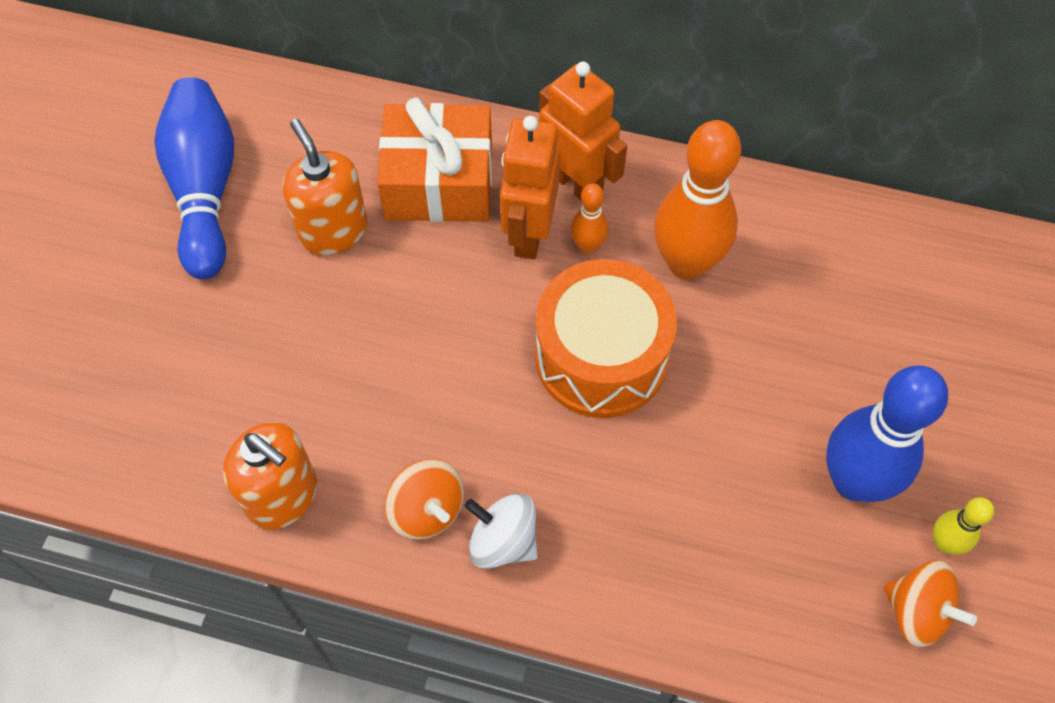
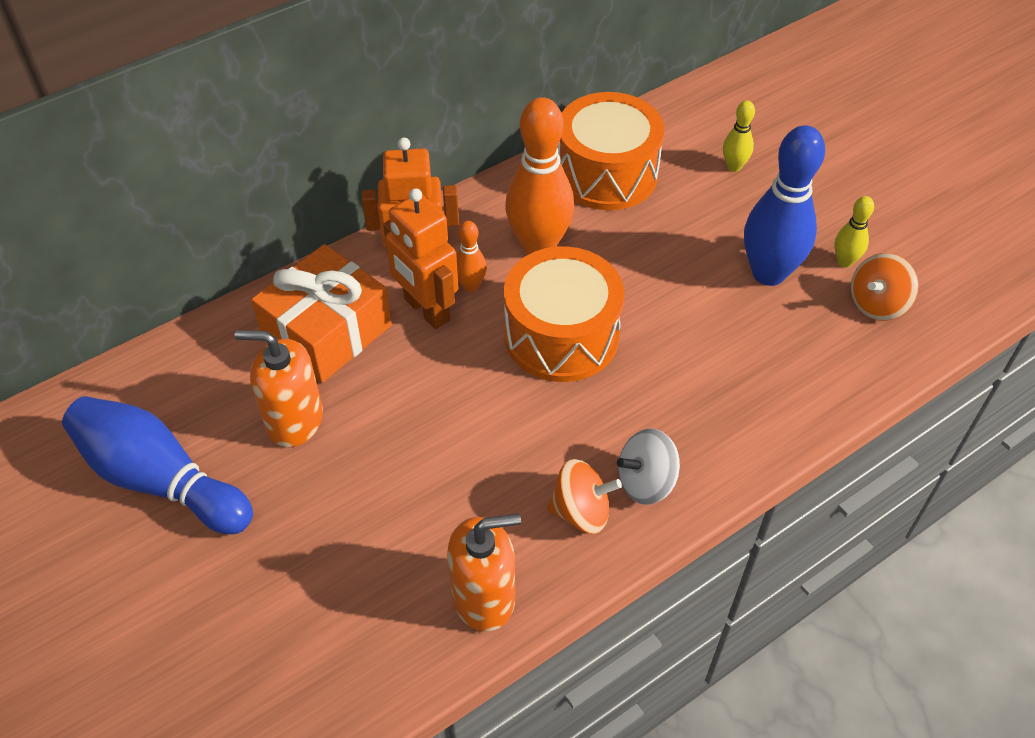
camera: 50 degrees left, 10 degrees down
(834, 252) = (606, 173): none -> orange drum
(917, 612) = (877, 304): orange spinning top -> orange spinning top turned 150 degrees clockwise
(965, 354) = (734, 166): none -> yellow bowling pin

